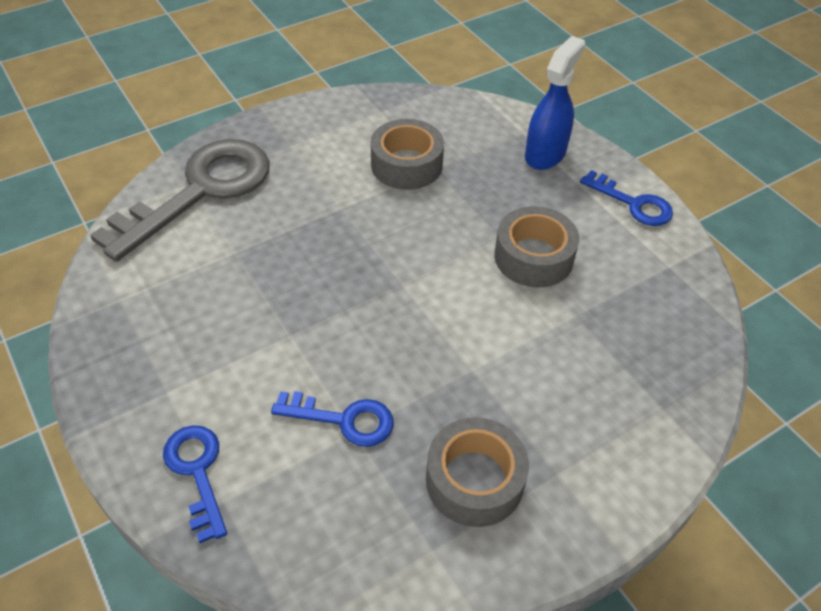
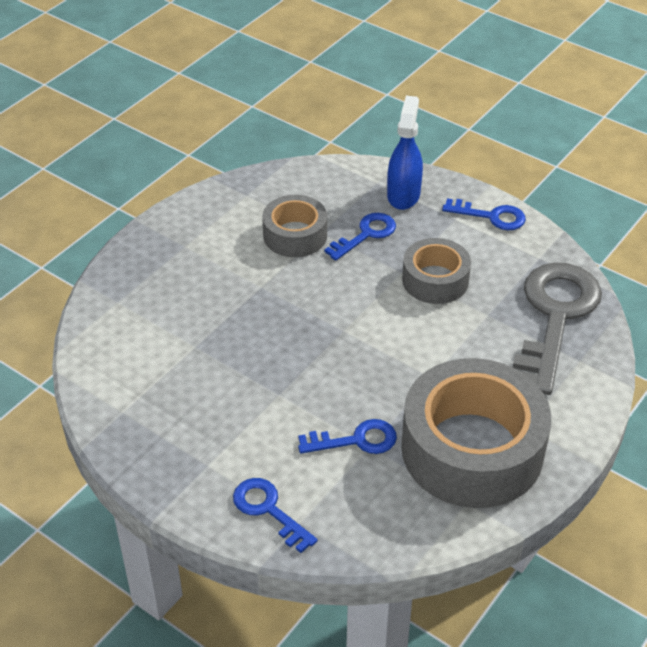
camera: 20 degrees left, 5 degrees down
(199, 192) = (132, 307): grey key -> grey key (554, 318)
(474, 480) = (472, 449): grey tape -> grey tape, size x1.87
(482, 185) = (365, 235): none -> blue key

